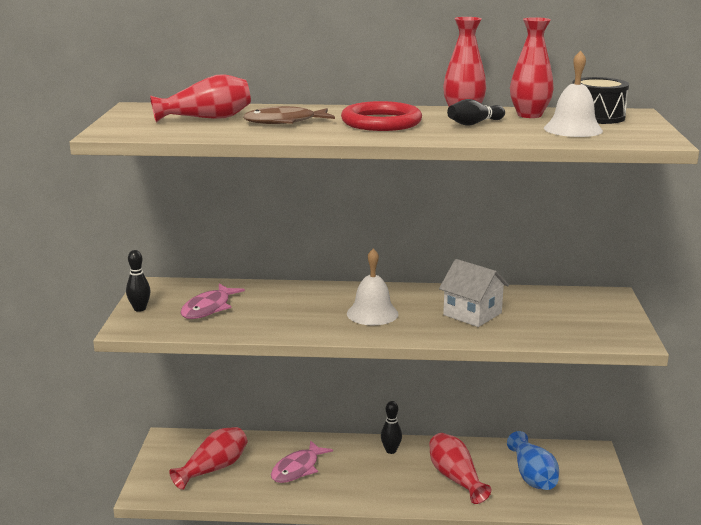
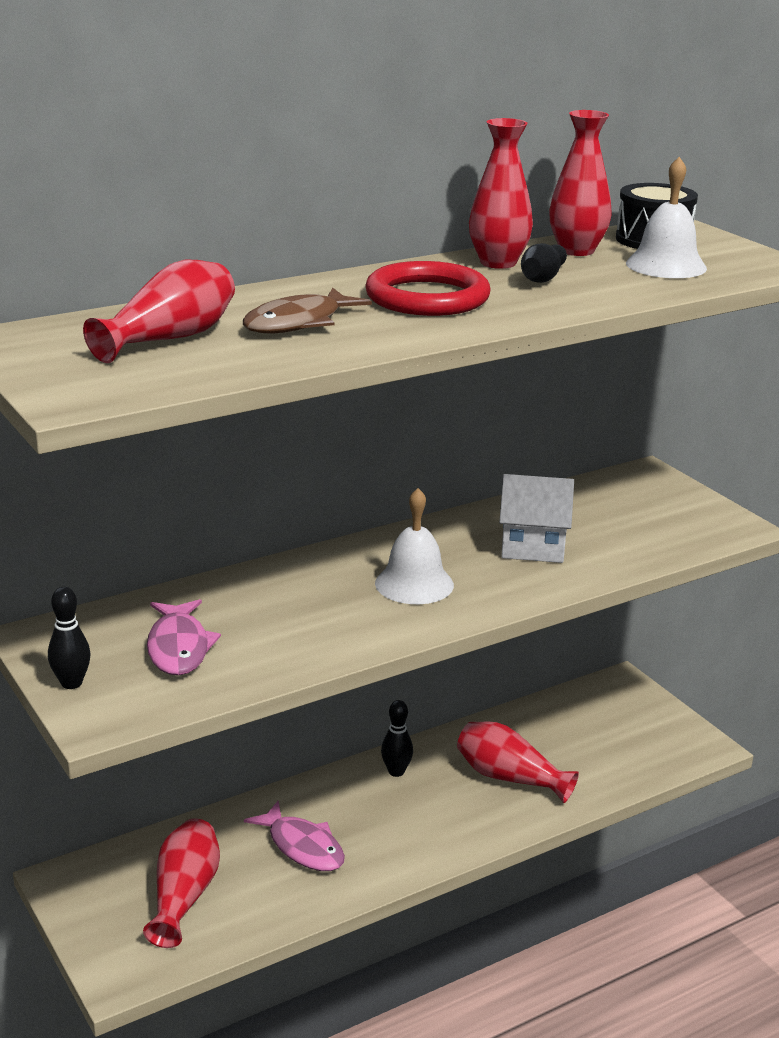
camera: 35 degrees left, 5 degrees up
(298, 469) = (302, 847): pink fish -> pink fish turned 45 degrees counterclockwise
(532, 476) = (590, 740): blue vase -> none

